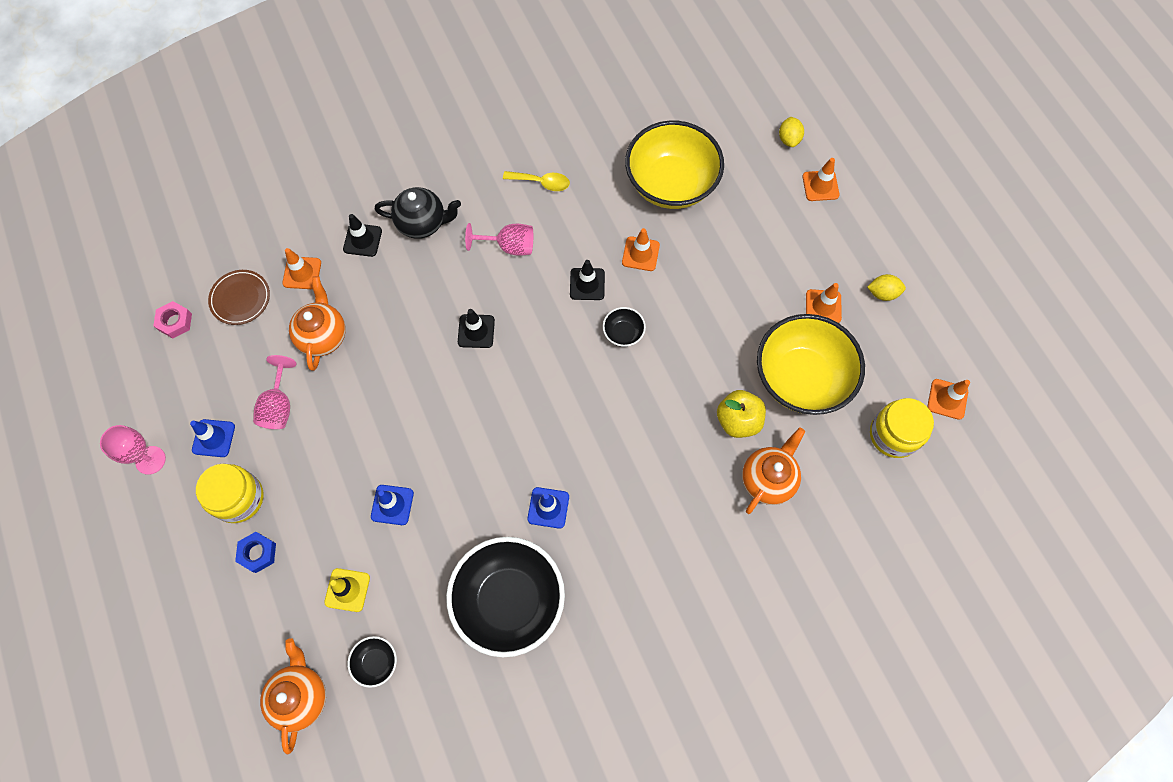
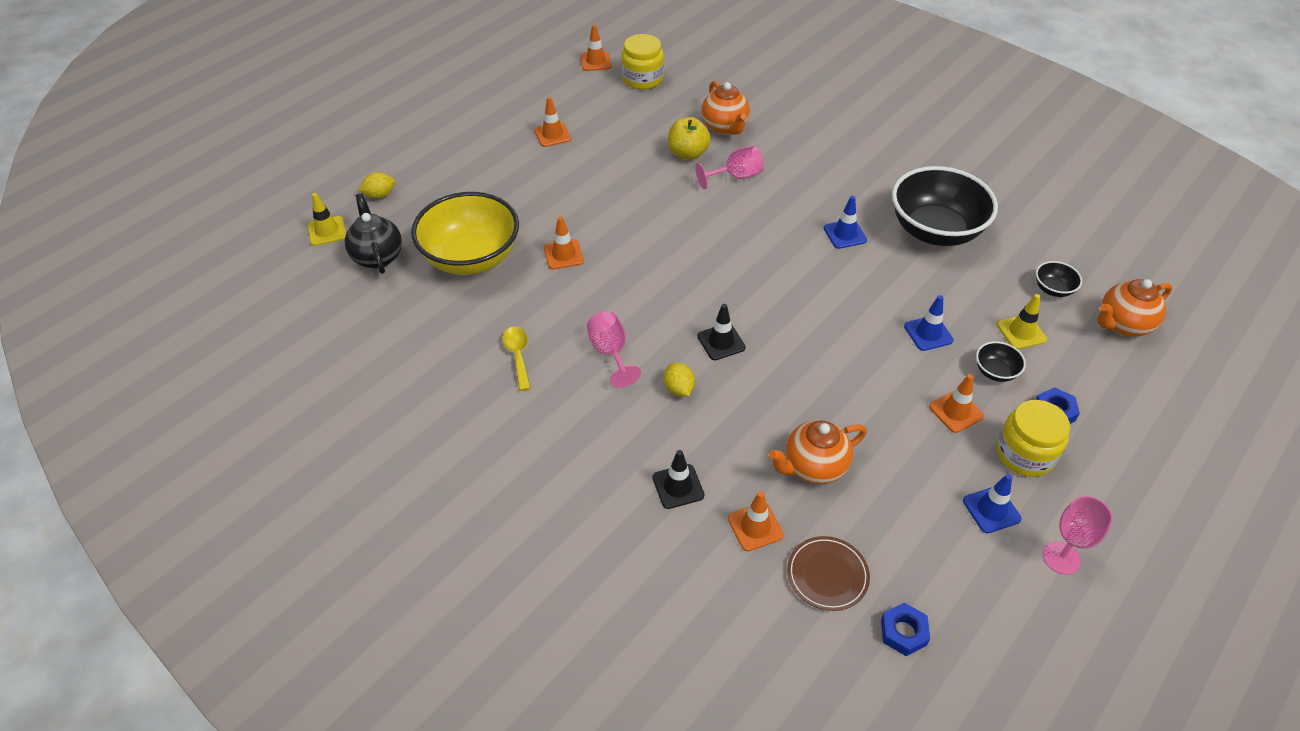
camera: 115 degrees left, 20 degrees down
(175, 322) = (903, 632): pink nut -> blue nut
(279, 406) = (914, 468): pink goblet -> pink goblet (736, 177)
(422, 223) = (624, 439): black teapot -> black teapot (377, 256)
(587, 284) = (619, 280): black traffic cone -> none
(623, 333) = (654, 240): black bowl -> black bowl (995, 372)
(755, 92) = (327, 231): none -> yellow traffic cone
(767, 479) = (725, 127): orange teapot -> orange teapot turned 120 degrees counterclockwise
(801, 378) = (627, 131): yellow bowl -> none
(820, 186) = (426, 164): orange traffic cone -> orange traffic cone (956, 411)
(882, 293) = (520, 108): yellow lemon -> yellow lemon (678, 389)

